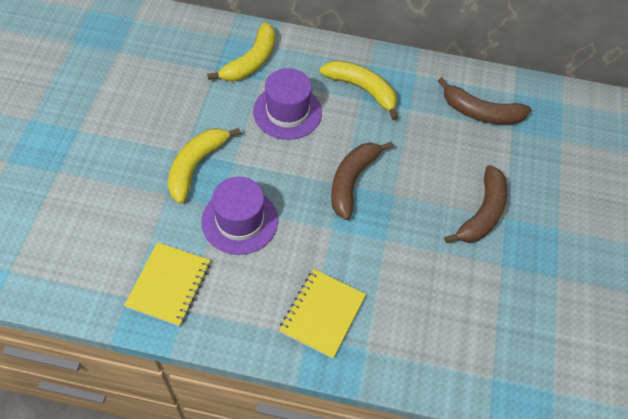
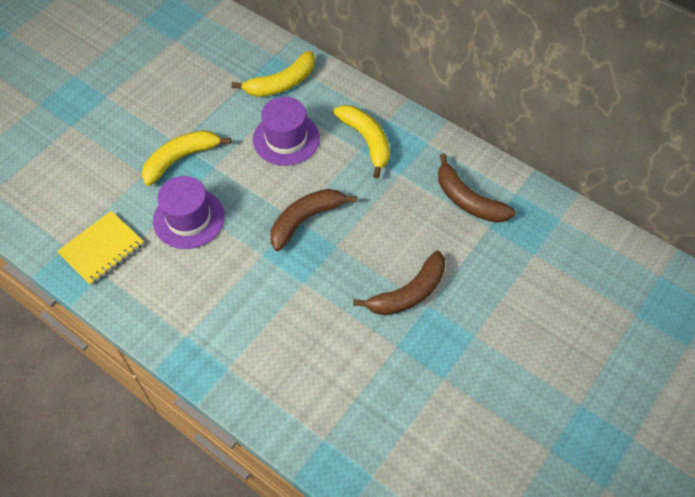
camera: 30 degrees right, 0 degrees up
(322, 314) = (209, 323): yellow notebook -> none

